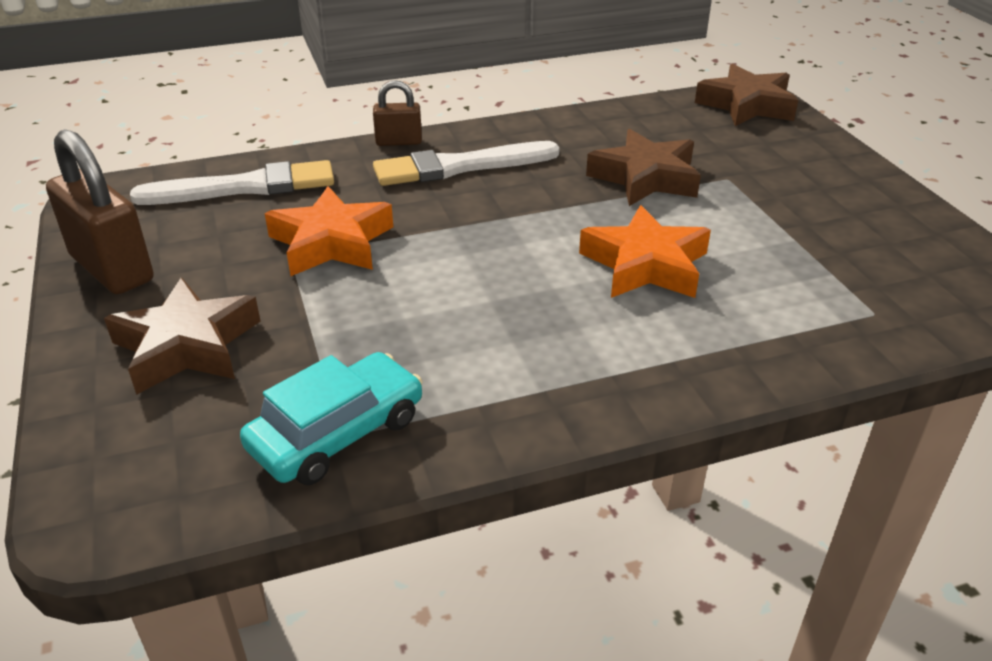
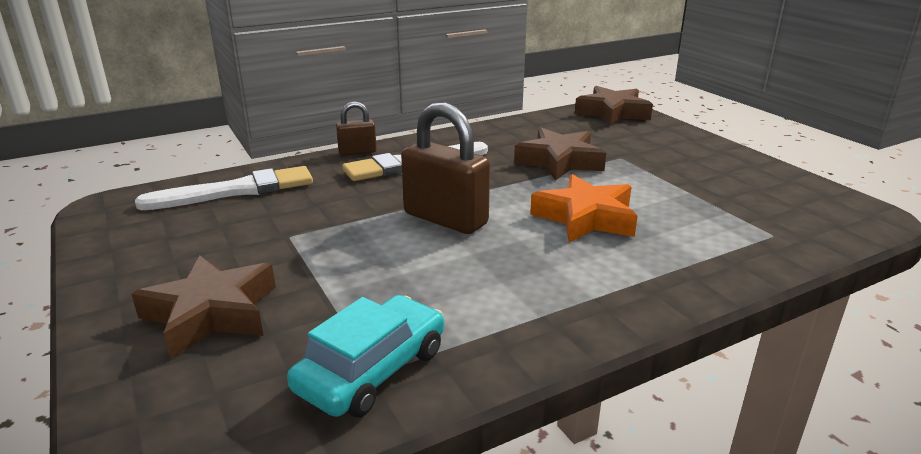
camera: 10 degrees left, 10 degrees down
(112, 269) = (127, 259): brown padlock -> brown padlock (445, 219)
(331, 242) = (322, 224): orange star -> none

